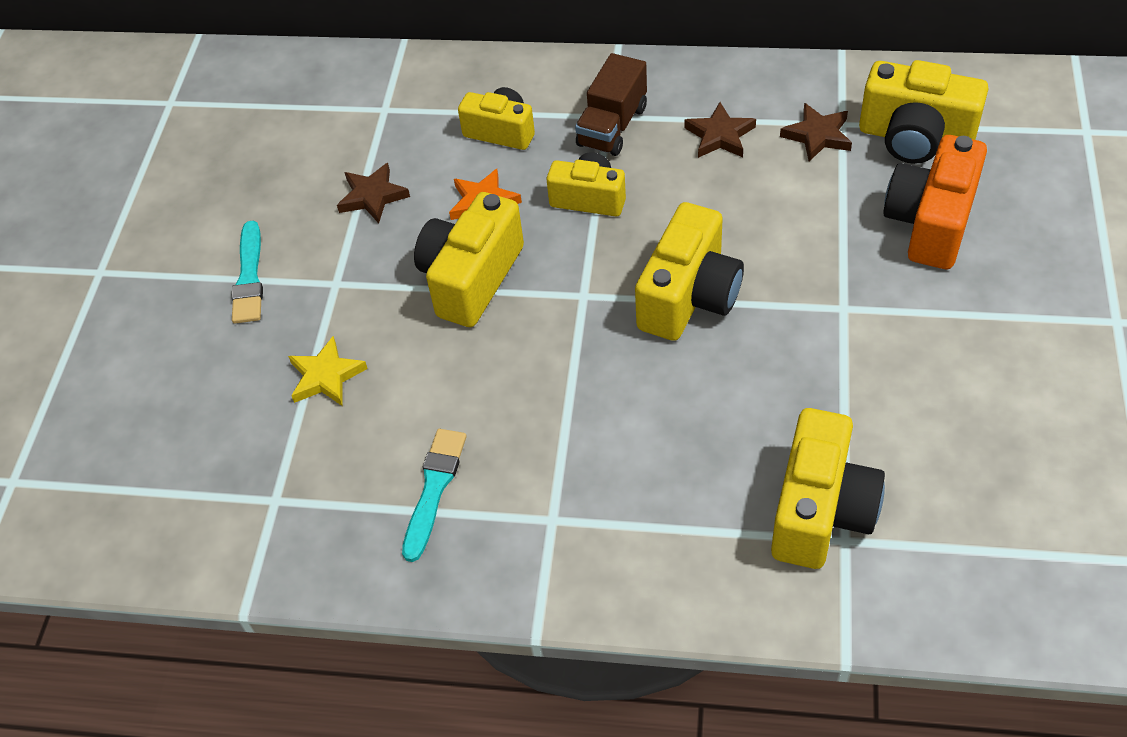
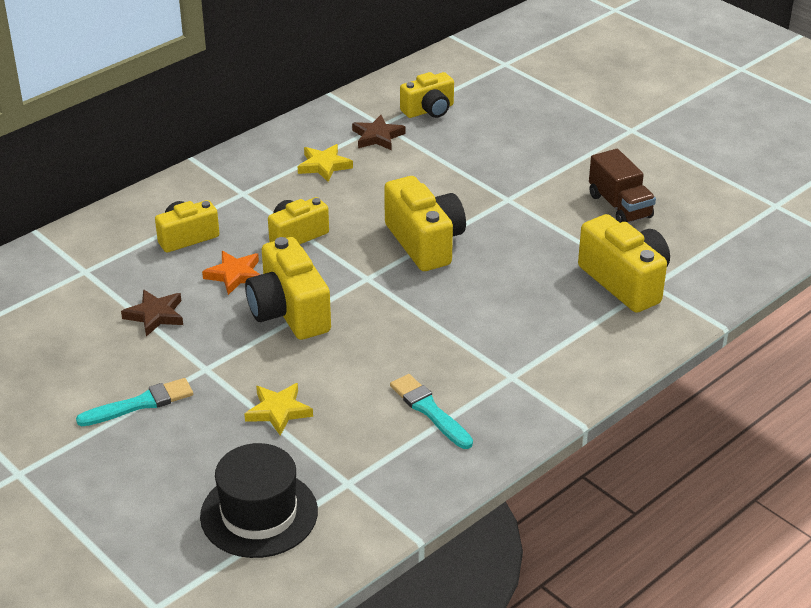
camera: 55 degrees left, 15 degrees down
(180, 465) = (259, 514): none -> black hat
(249, 277) = (140, 404): turquoise brush -> turquoise brush turned 60 degrees counterclockwise
(612, 126) = (254, 196): brown truck -> brown truck (620, 206)
(719, 135) = (324, 166): brown star -> yellow star
(915, 138) = (429, 110): yellow camera -> yellow camera, size x0.65
(931, 223) = (493, 140): orange camera -> none

